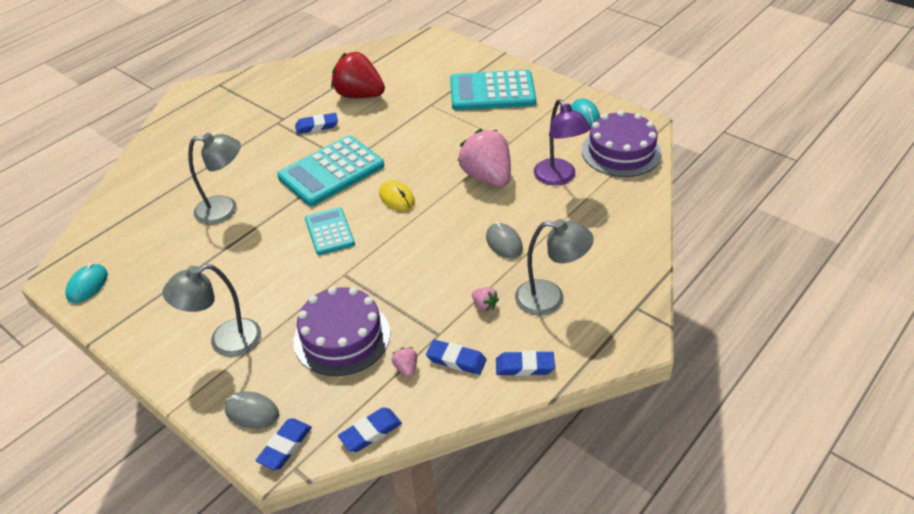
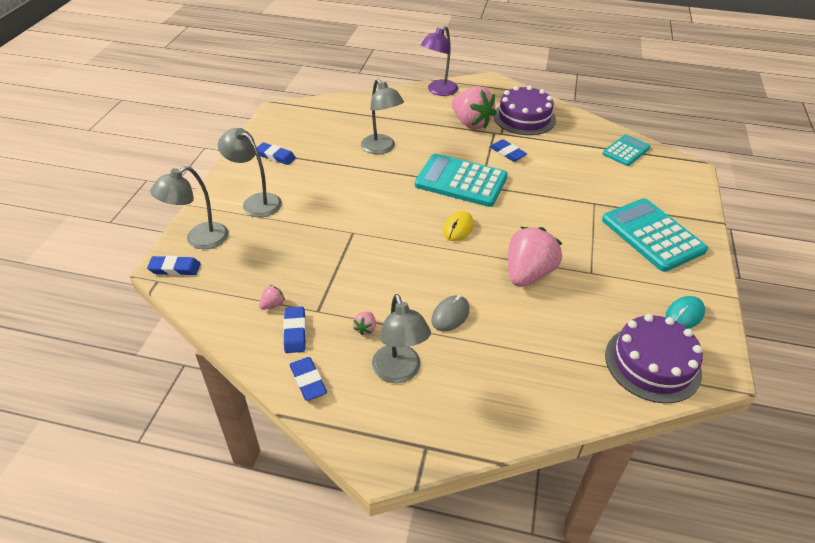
camera: 60 degrees right, 0 degrees up
(87, 285) = (276, 124): turquoise mouse -> none
(247, 132) = (471, 123): none -> pink strawberry
(252, 412) = (199, 240): grey mouse -> grey lamp
(329, 232) = (393, 207): turquoise calculator -> turquoise calculator (626, 151)
(342, 337) = (288, 256): purple cake -> purple cake (524, 118)
(359, 95) = (566, 159): red strawberry -> none
(370, 432) = (202, 308): blue eraser -> blue eraser (275, 156)
(559, 178) = (569, 325): purple lamp -> purple lamp (438, 91)

